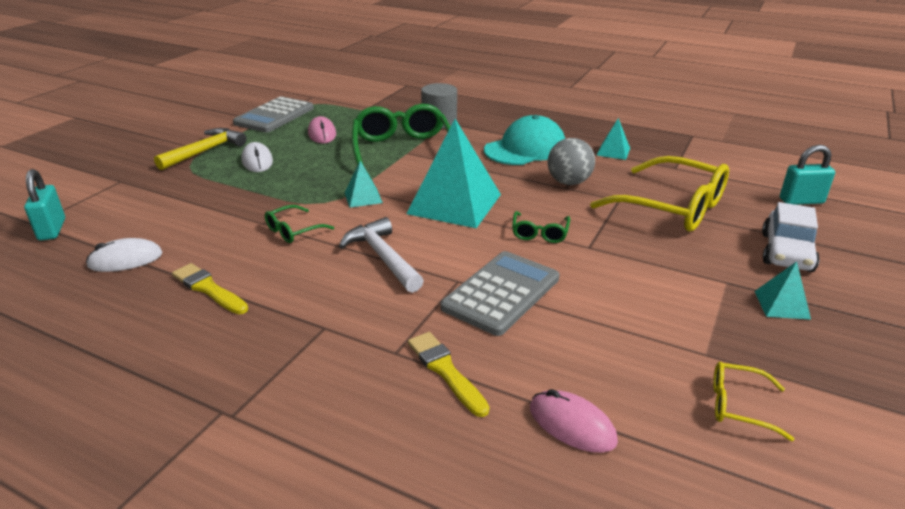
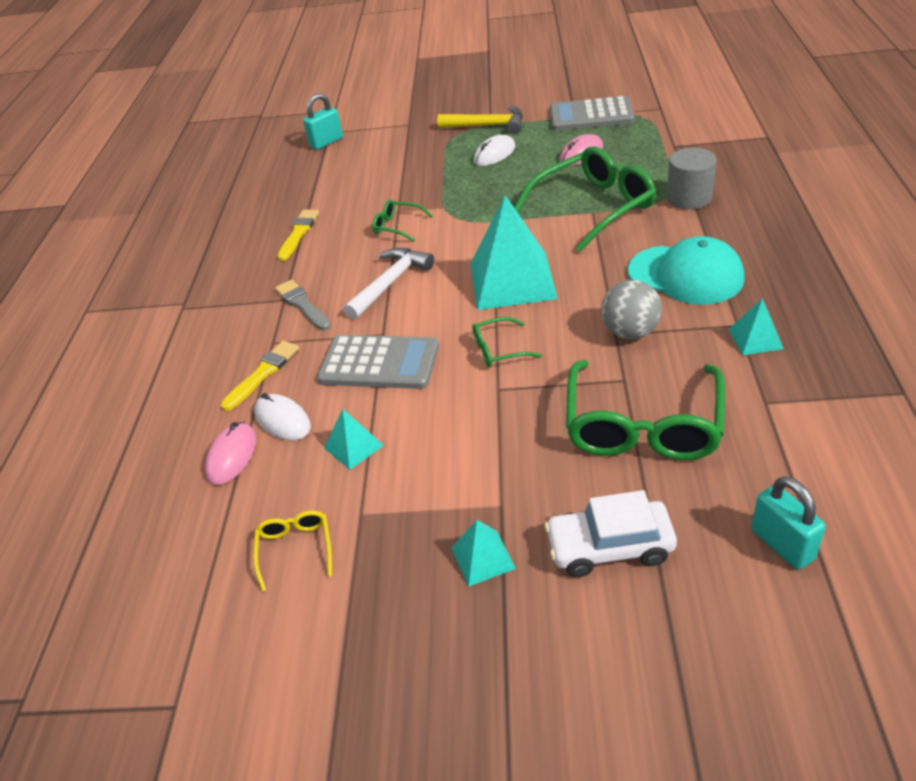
camera: 70 degrees right, 10 degrees up
(125, 260) = (311, 186): white mouse -> white mouse (282, 420)
(351, 316) = (302, 305): none -> grey brush
(363, 197) = (479, 230): turquoise pyramid -> turquoise pyramid (353, 446)
(671, 207) = (643, 425): yellow glasses -> green glasses

